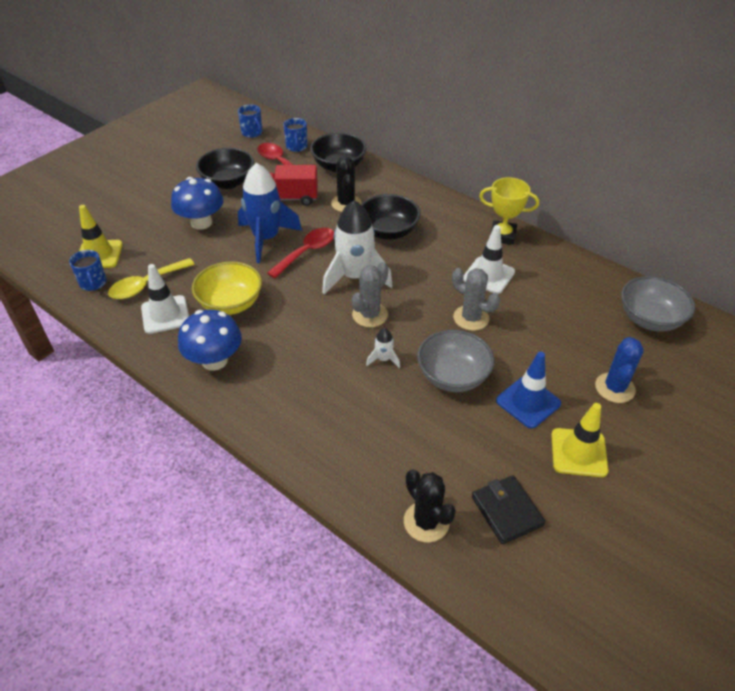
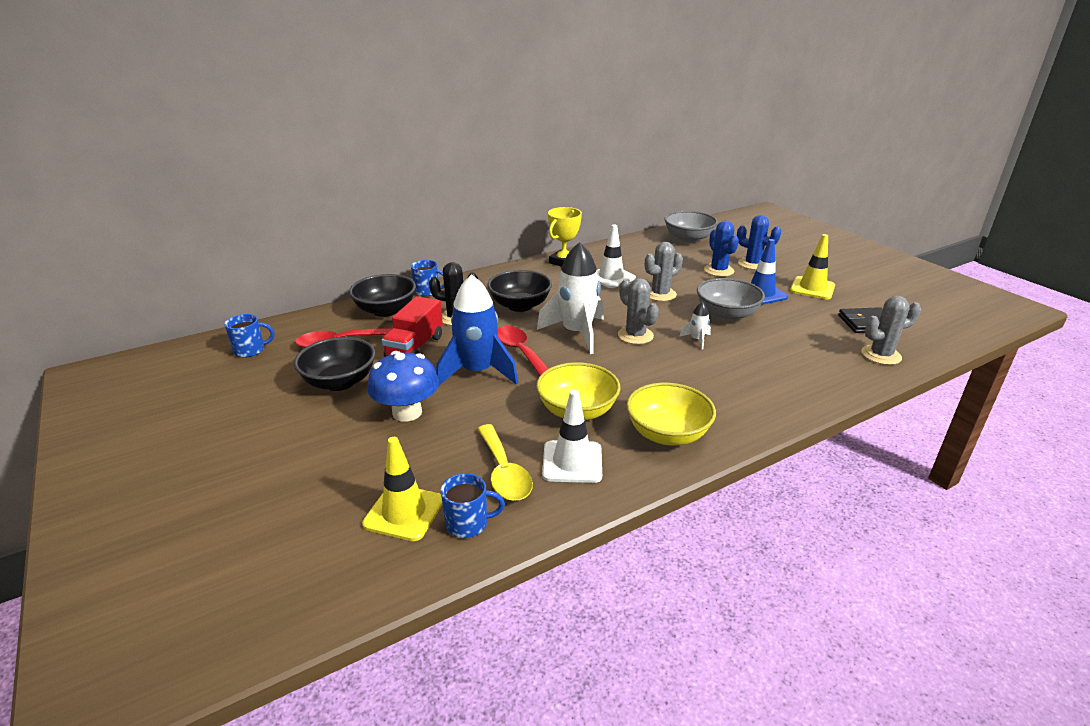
camera: 70 degrees left, 15 degrees down
(214, 360) = (667, 434): blue mushroom -> yellow bowl
(296, 147) = (319, 327): blue mug -> blue mug (428, 291)
(426, 522) = (881, 355): black cactus -> grey cactus
(569, 358) = (718, 270): none -> blue cactus

